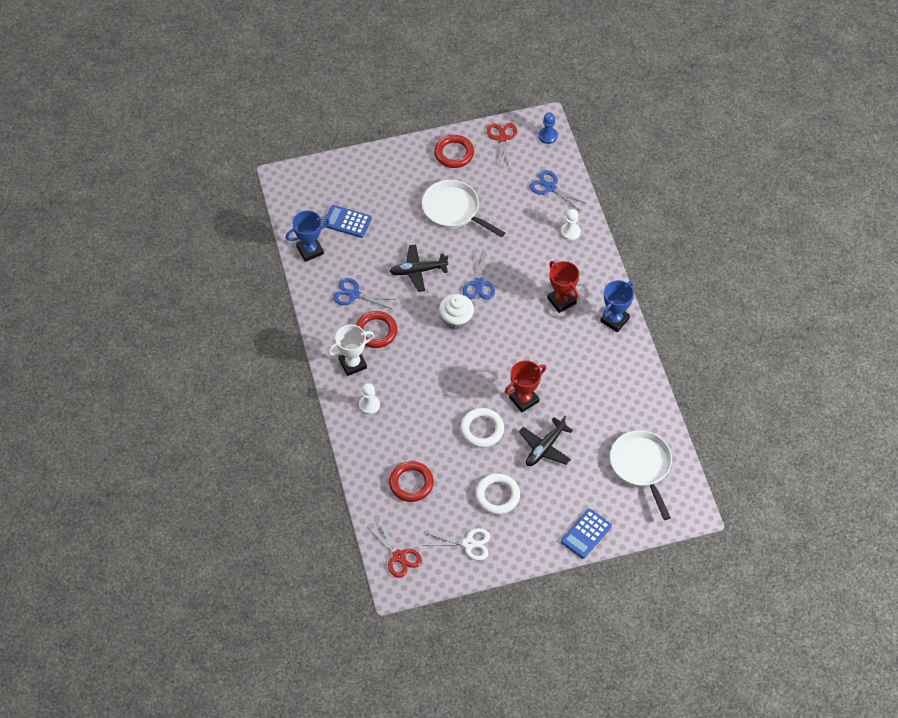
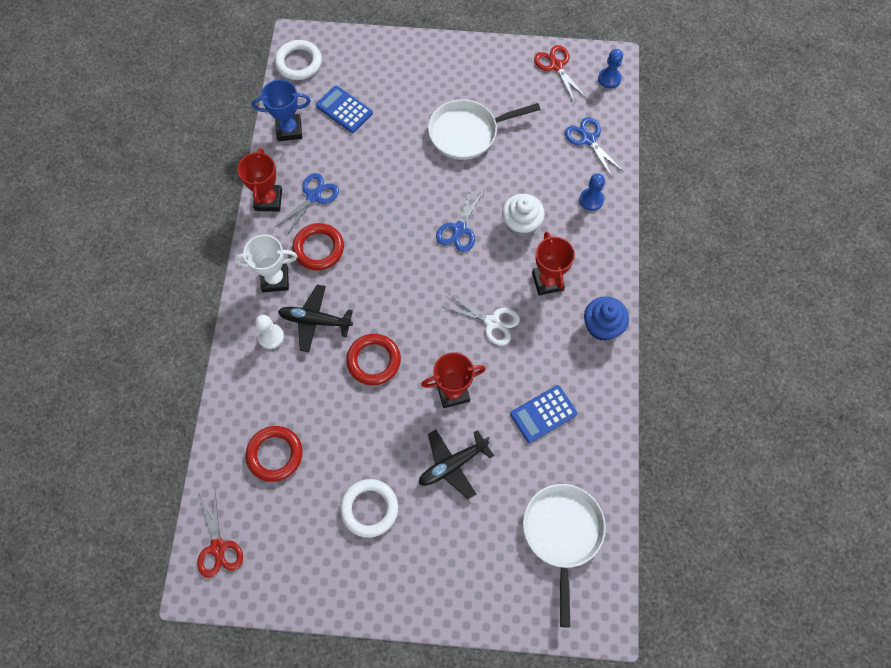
camera: 20 degrees right, 10 degrees up
(319, 308) = (268, 200): none -> red trophy
(354, 294) = (314, 196): blue scissors -> blue scissors turned 90 degrees clockwise
(418, 271) = (397, 191): black plane -> black plane (315, 321)
(454, 153) = (495, 67): red ring -> red ring (374, 361)
(454, 210) = (467, 133): white pan -> white pan turned 75 degrees counterclockwise
(456, 319) = (415, 264): white cupcake -> white cupcake (521, 224)
(469, 544) = (308, 561): white scissors -> white scissors (492, 322)
(482, 429) = (387, 414): white ring -> white ring (299, 63)
(502, 138) = (556, 66): red scissors -> red scissors turned 45 degrees counterclockwise
(570, 232) = (591, 200): white pawn -> blue pawn
(586, 534) = (456, 602): blue calculator -> blue calculator (543, 414)
(614, 320) = (602, 326): blue trophy -> blue cupcake

